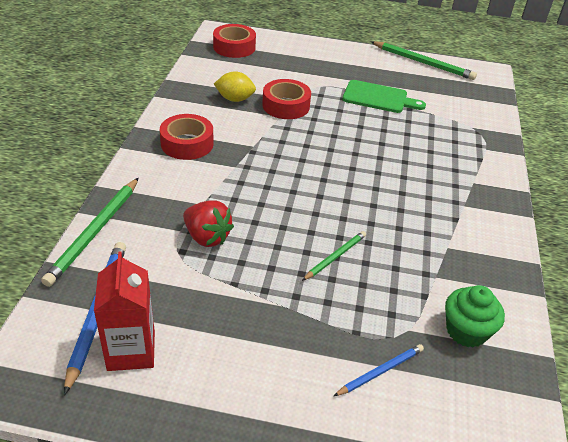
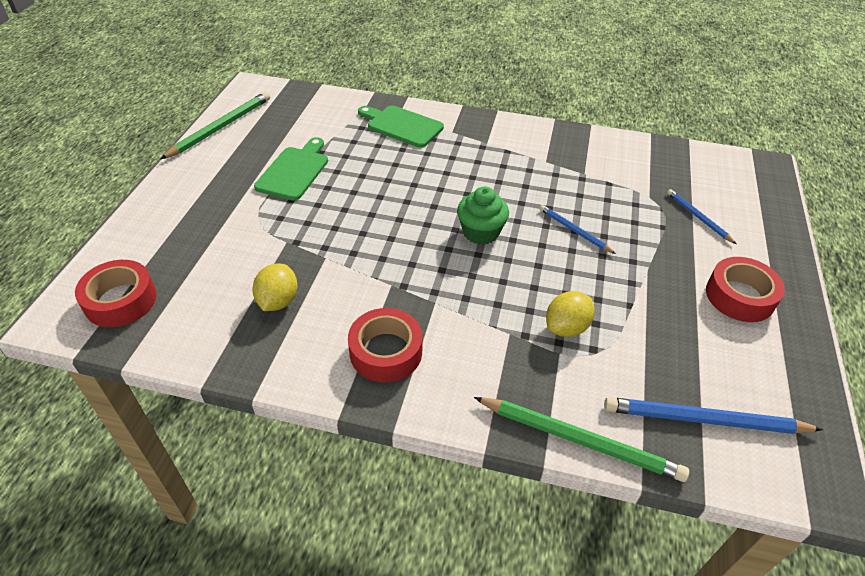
camera: 85 degrees left, 5 degrees up
(131, 351) = (742, 384): red carton -> none
(207, 237) = (566, 327): red strawberry -> yellow lemon
(286, 106) = (302, 251): red tape -> red tape (740, 296)
(335, 257) = (574, 231): green pencil -> blue pencil
(466, 331) = (640, 167): green cupcake -> green cupcake (480, 232)
(468, 151) = (402, 126): none -> green cutting board

